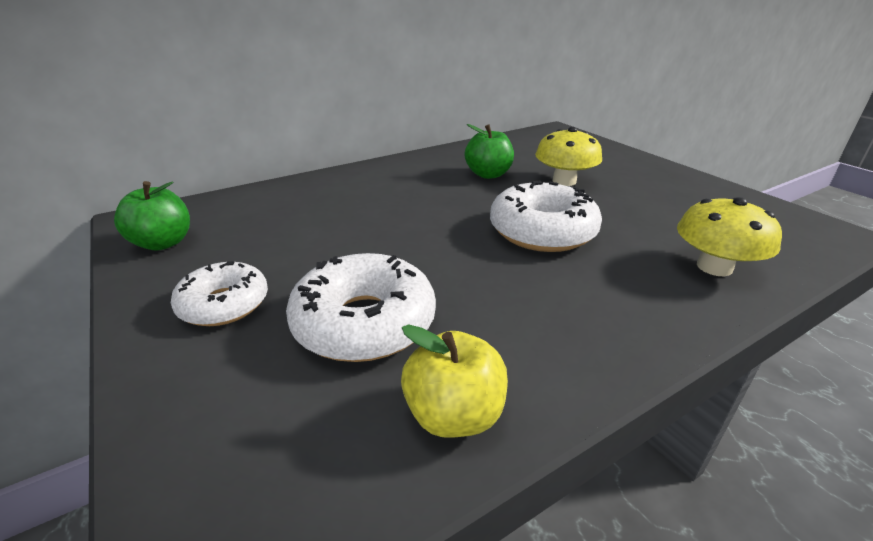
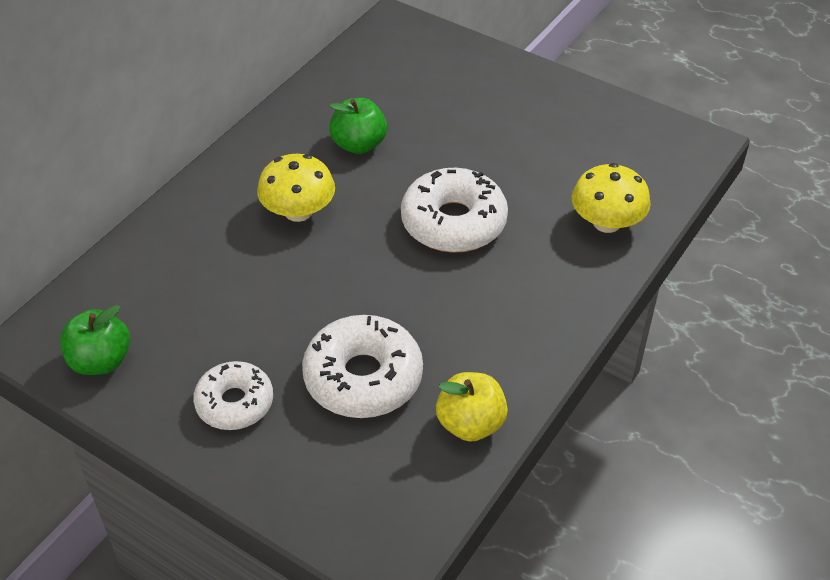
camera: 25 degrees left, 15 degrees up
(564, 181) = (443, 132): yellow mushroom -> yellow mushroom (298, 211)

